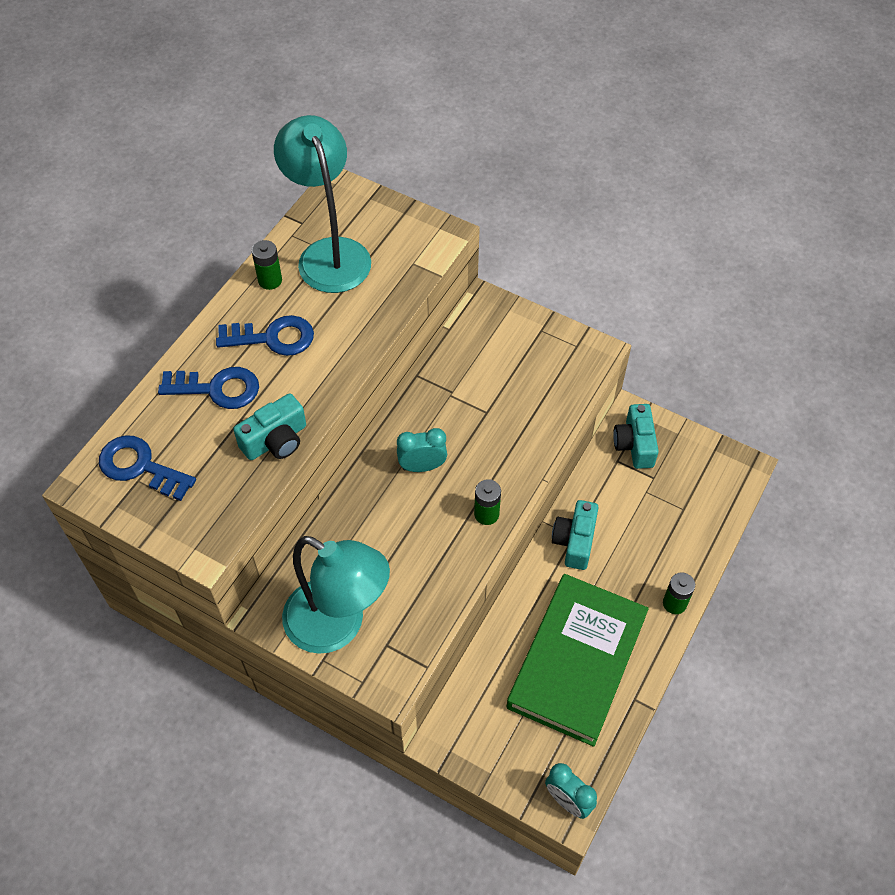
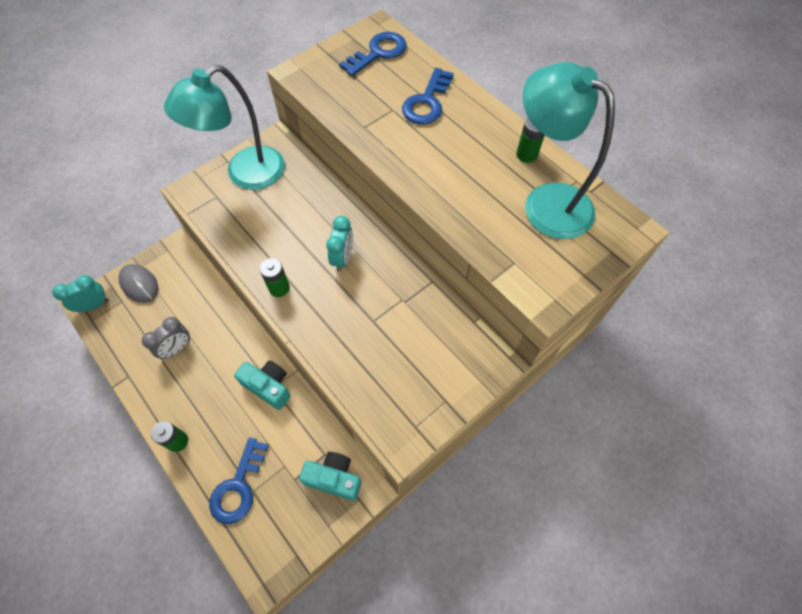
camera: 110 degrees right, 5 degrees up
(273, 338) = (463, 143): blue key -> blue key (238, 487)
(275, 440) = (364, 124): turquoise camera -> none
(329, 253) = (546, 202): turquoise lamp -> turquoise lamp turned 135 degrees counterclockwise
(514, 758) = (139, 284): none -> grey mouse
(576, 661) = (177, 348): green book -> grey clock

